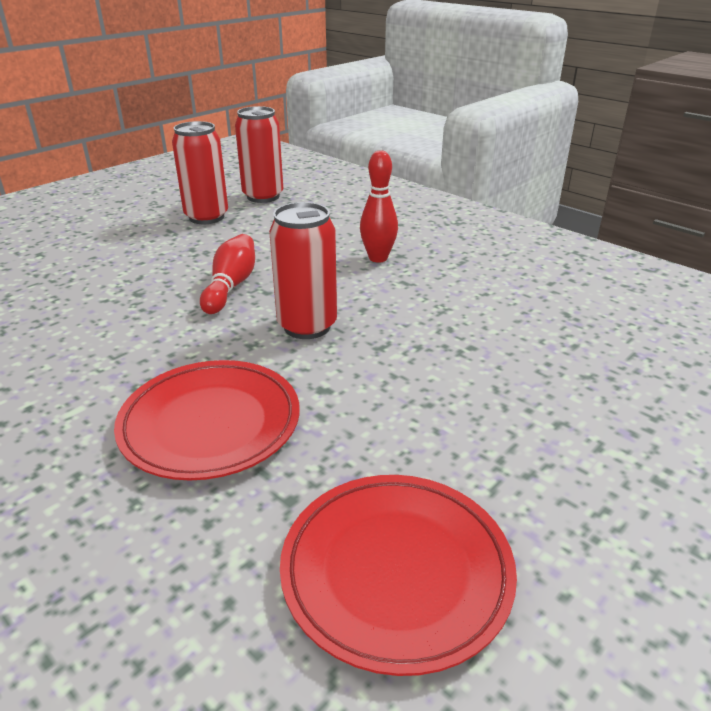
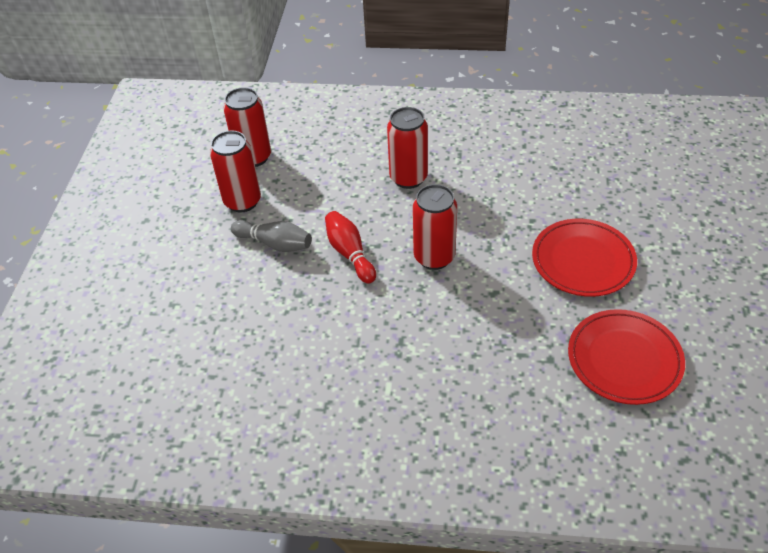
camera: 35 degrees left, 15 degrees up
(182, 252) = (275, 244): none -> grey bowling pin
(210, 424) = (467, 348): red plate -> red plate (583, 261)
(378, 258) = (408, 178): red bowling pin -> red can

